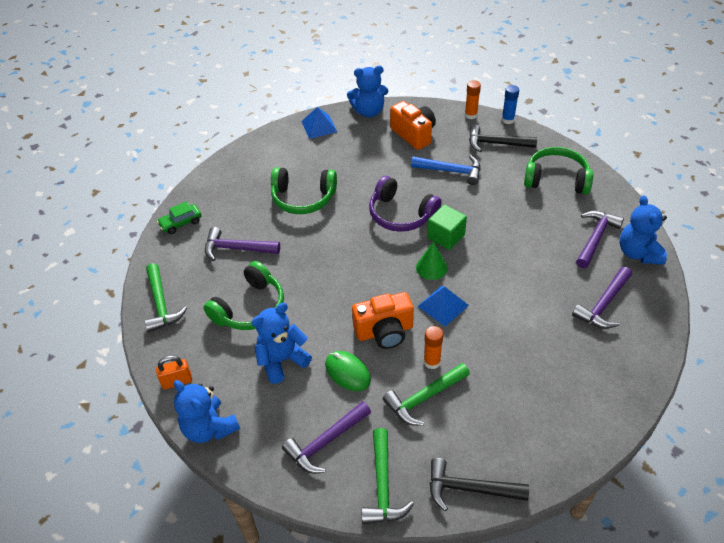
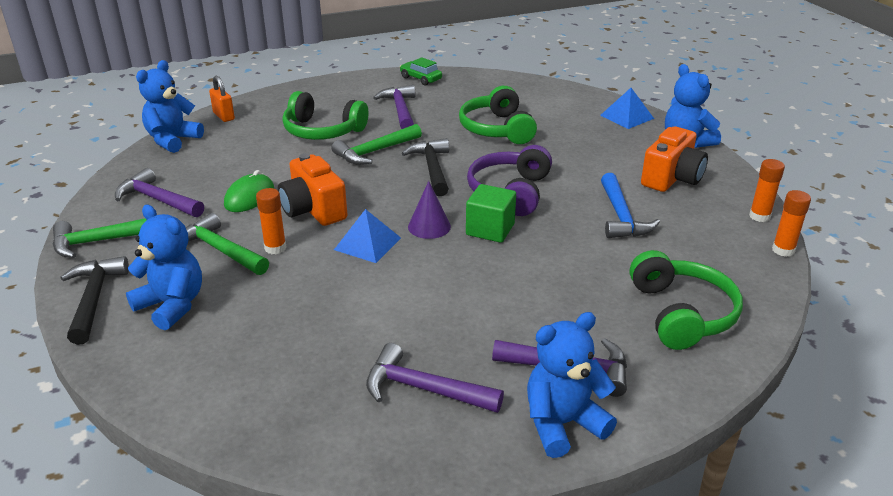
camera: 70 degrees right, 15 degrees down
(161, 304) = (313, 91): green hammer -> green hammer (375, 151)
(282, 360) = (258, 159): blue teddy bear -> blue teddy bear (172, 305)
(431, 267) = (429, 226): green cone -> purple cone
(496, 144) = (715, 246): black hammer -> black hammer (432, 168)
(507, 120) = (783, 250): blue glue stick -> orange glue stick

